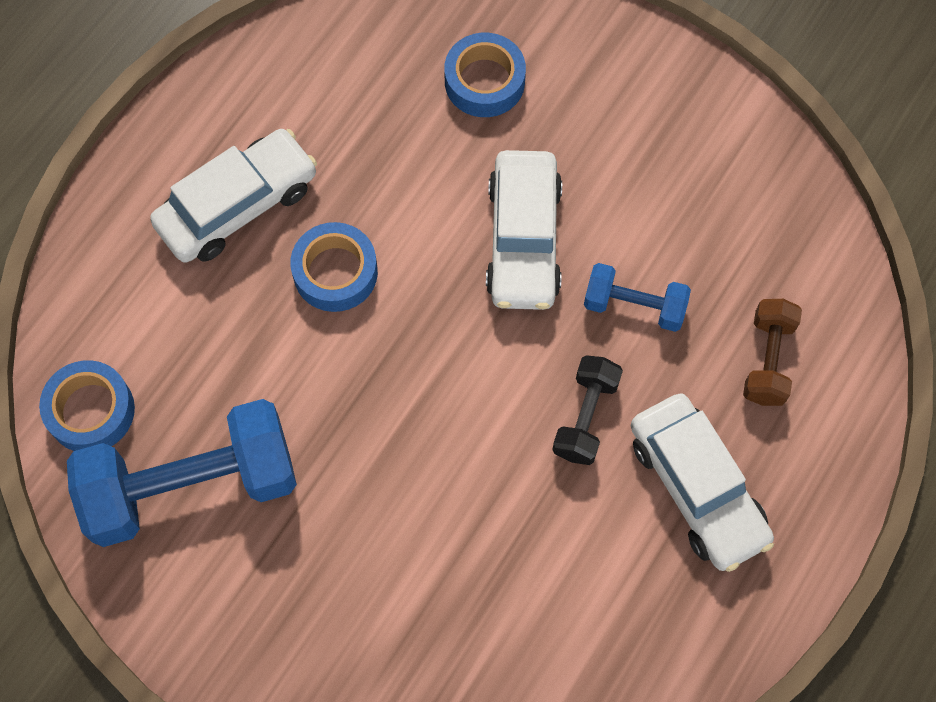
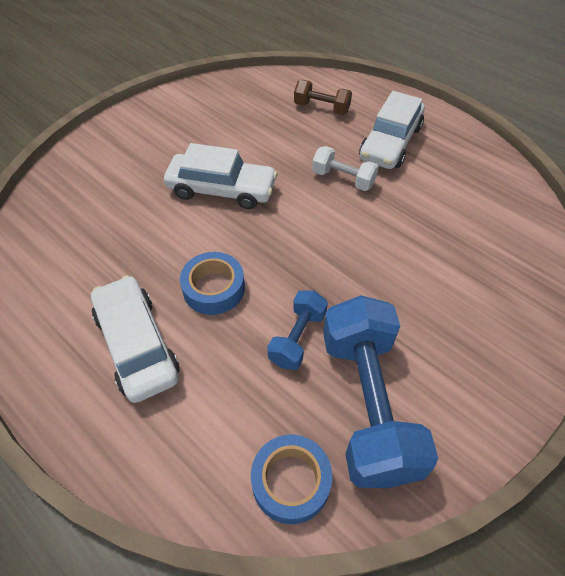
camera: 80 degrees left, 15 degrees down
(484, 81) = (104, 192): blue tape -> none
(585, 417) = (343, 179): black dumbbell -> white dumbbell
(634, 306) = (278, 150): blue dumbbell -> blue dumbbell (297, 338)
(697, 488) = (390, 143): white car -> white car turned 135 degrees clockwise

